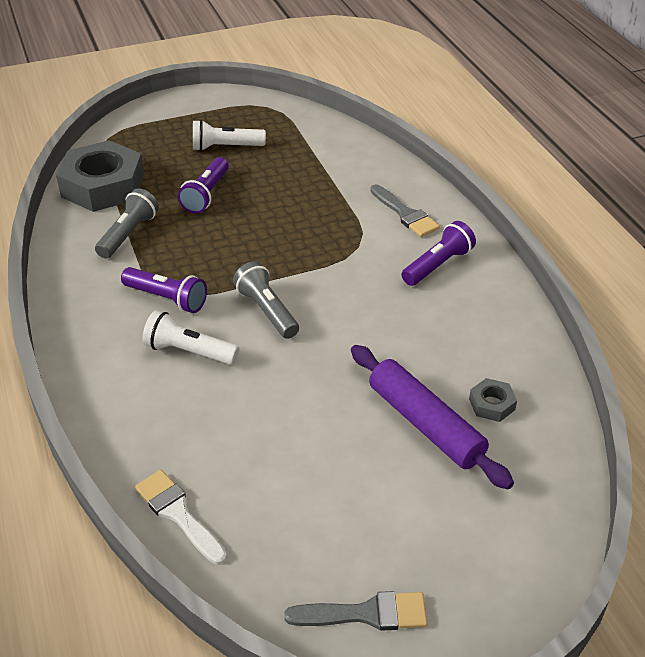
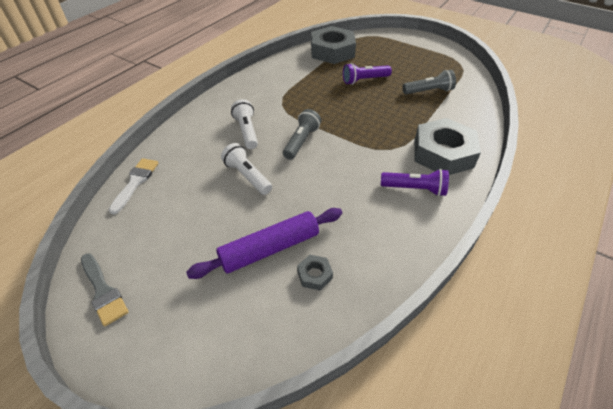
camera: 55 degrees right, 5 degrees up
(129, 234) = (308, 74): grey flashlight -> grey flashlight (428, 91)
(167, 299) = (276, 106): purple flashlight -> none
(225, 147) = (408, 67): white flashlight -> white flashlight (247, 176)
(405, 214) = (443, 153): grey brush -> grey nut
(425, 424) = (270, 249): purple rolling pin -> purple rolling pin turned 45 degrees clockwise

